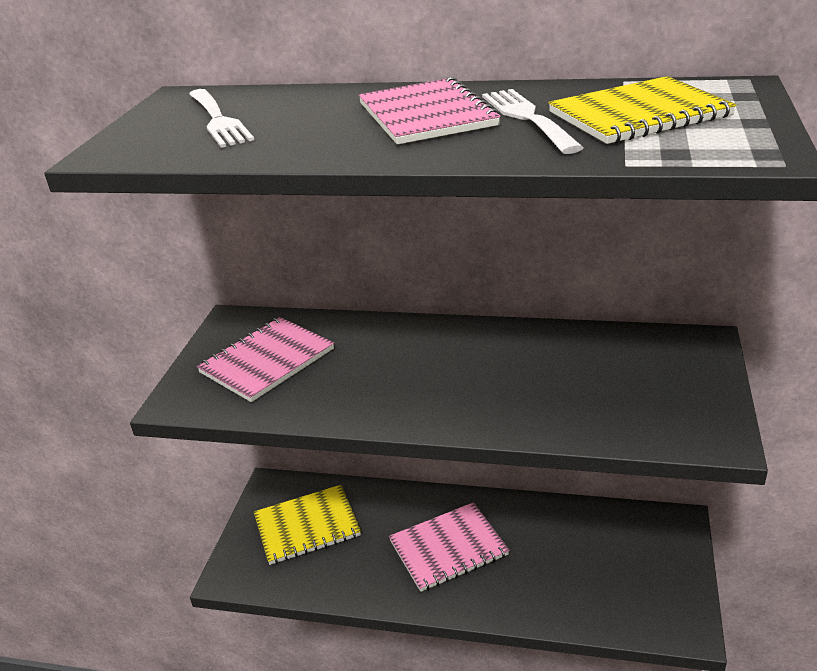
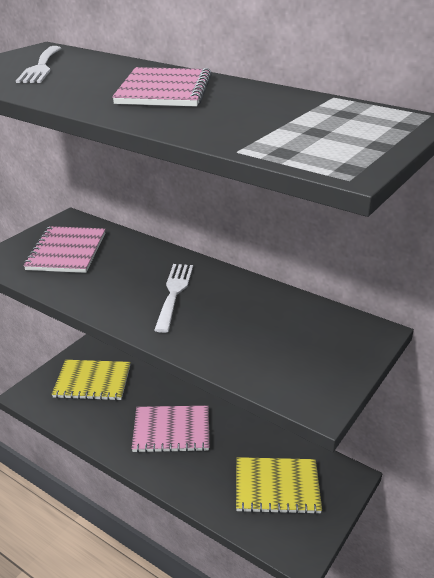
camera: 20 degrees right, 0 degrees up
(267, 361) = (67, 251): pink notebook -> pink notebook turned 60 degrees counterclockwise
(528, 118) = (224, 106): white fork -> white fork (174, 293)
(638, 114) = (304, 121): yellow notebook -> yellow notebook (277, 487)

